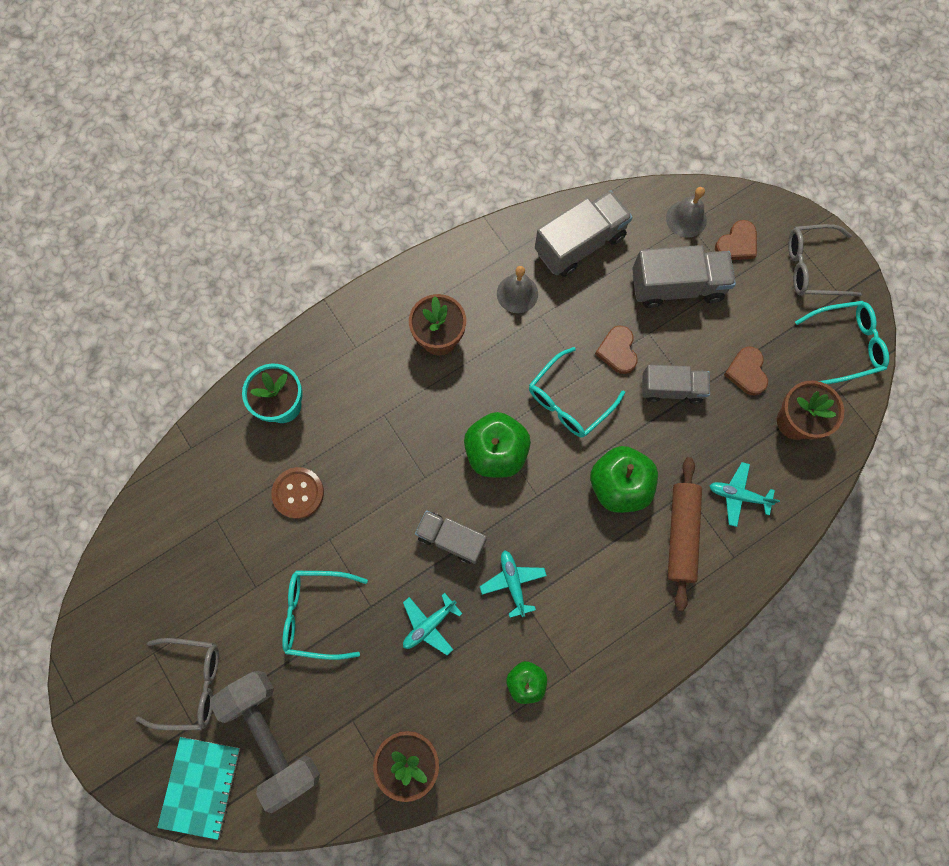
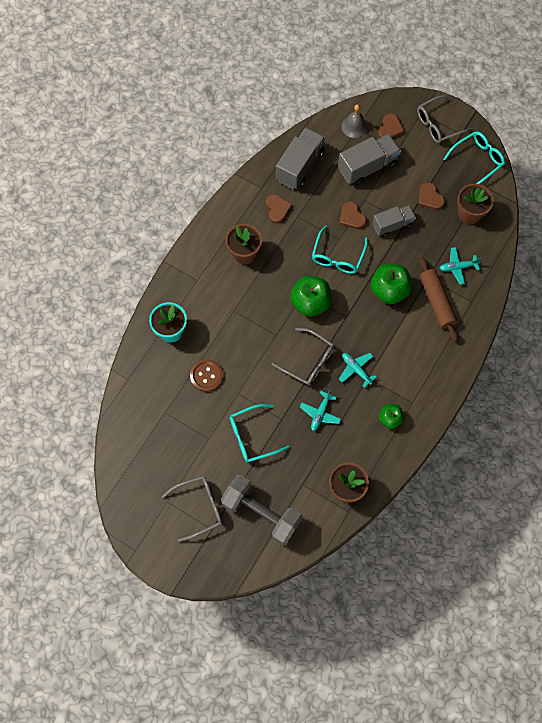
camera: 25 degrees left, 5 degrees down
(201, 786) = (235, 559): turquoise notebook -> none
(451, 539) = (309, 361): grey truck -> grey glasses
(517, 293) = (277, 209): grey bell -> brown heart

